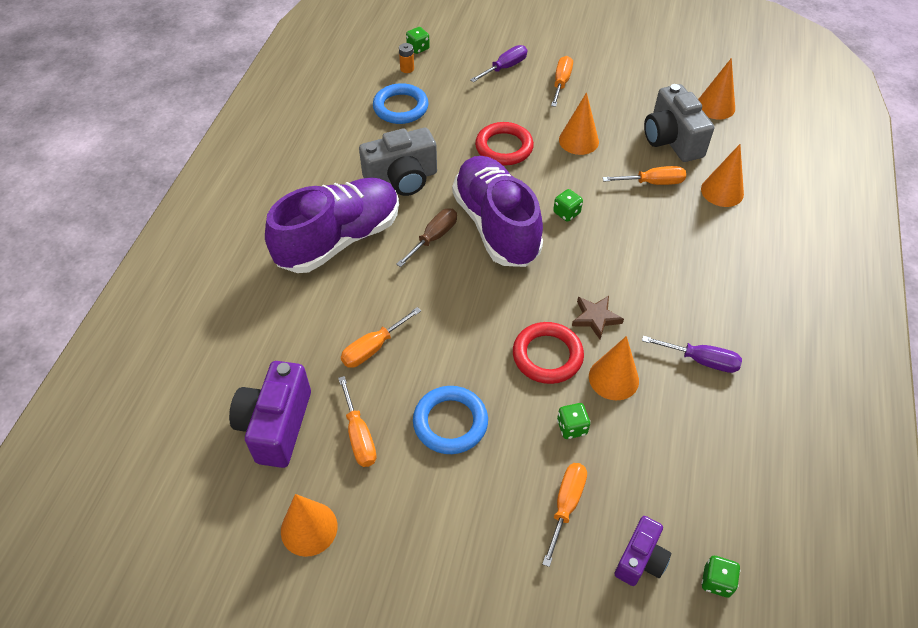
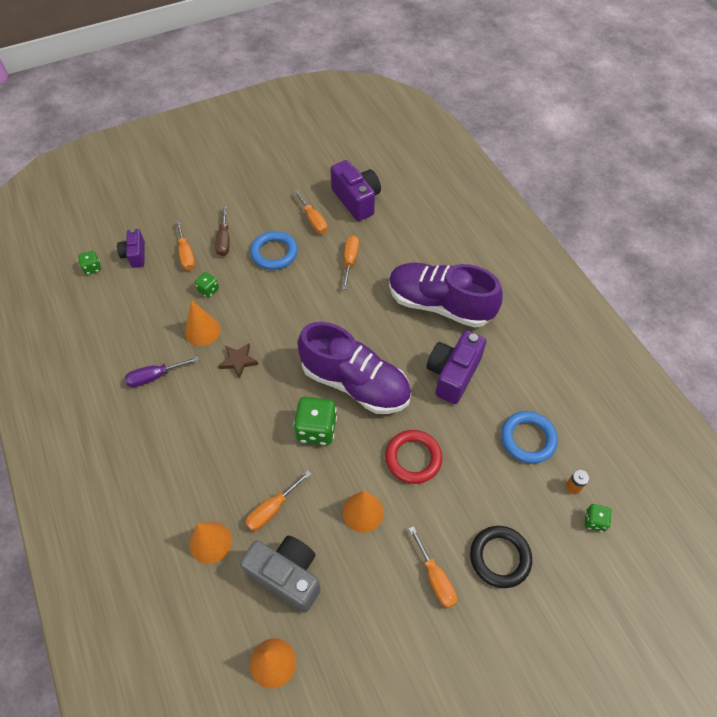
camera: 140 degrees right, 5 degrees up
(309, 528) = (297, 177): orange cone -> none
(339, 240) = (439, 304): purple shoe -> purple shoe turned 105 degrees clockwise
(359, 435) = (313, 220): orange screwdriver -> orange screwdriver turned 150 degrees counterclockwise
(402, 179) = (452, 374): grey camera -> purple camera
(434, 238) = (386, 346): brown screwdriver -> brown screwdriver (224, 240)
(505, 68) = (500, 557): purple screwdriver -> black ring
(547, 356) = (250, 319): red ring -> none
(566, 213) = (316, 429): green dice -> green dice, size x1.89

